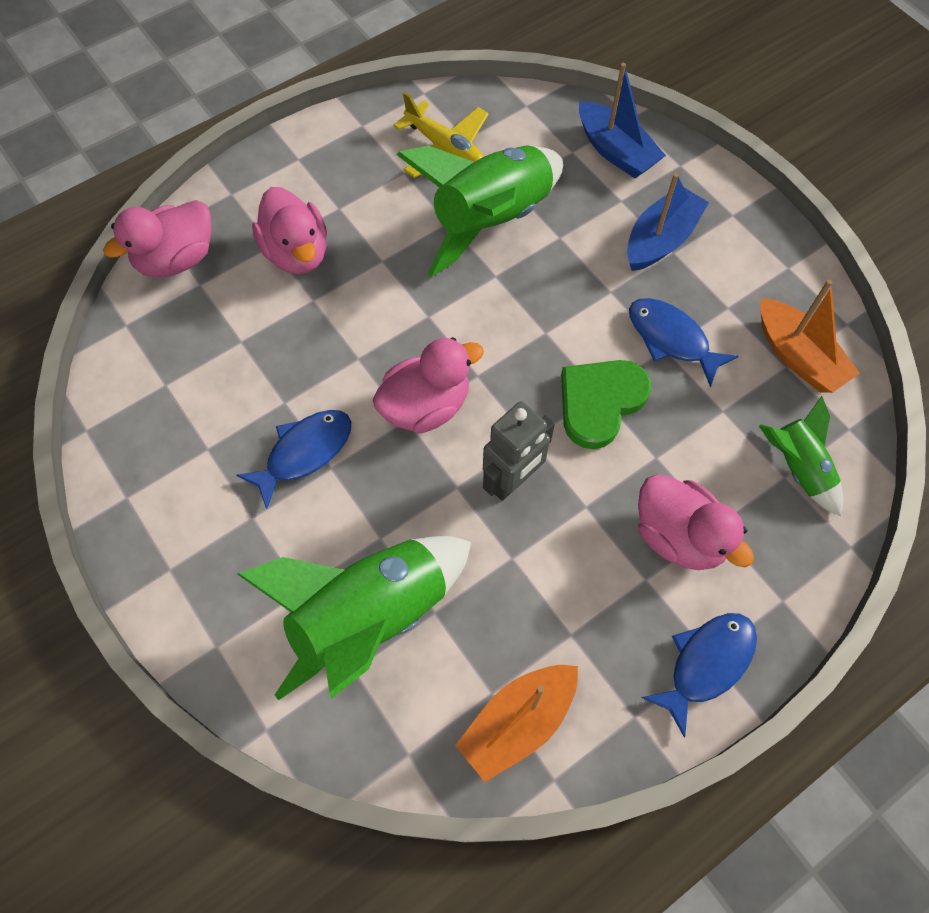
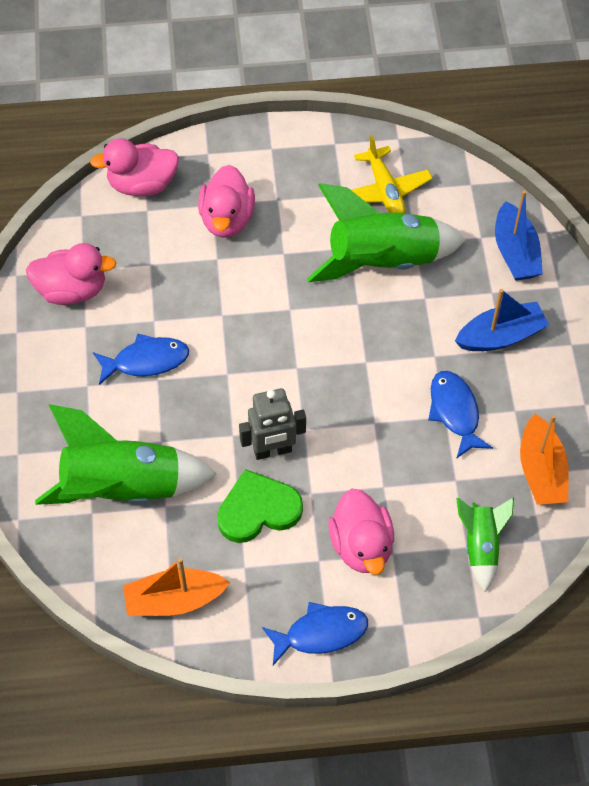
camera: 30 degrees right, 5 degrees down
(426, 406) = (247, 371): pink duck -> pink duck (72, 290)
(600, 402) = (370, 429): green heart -> green heart (258, 509)

